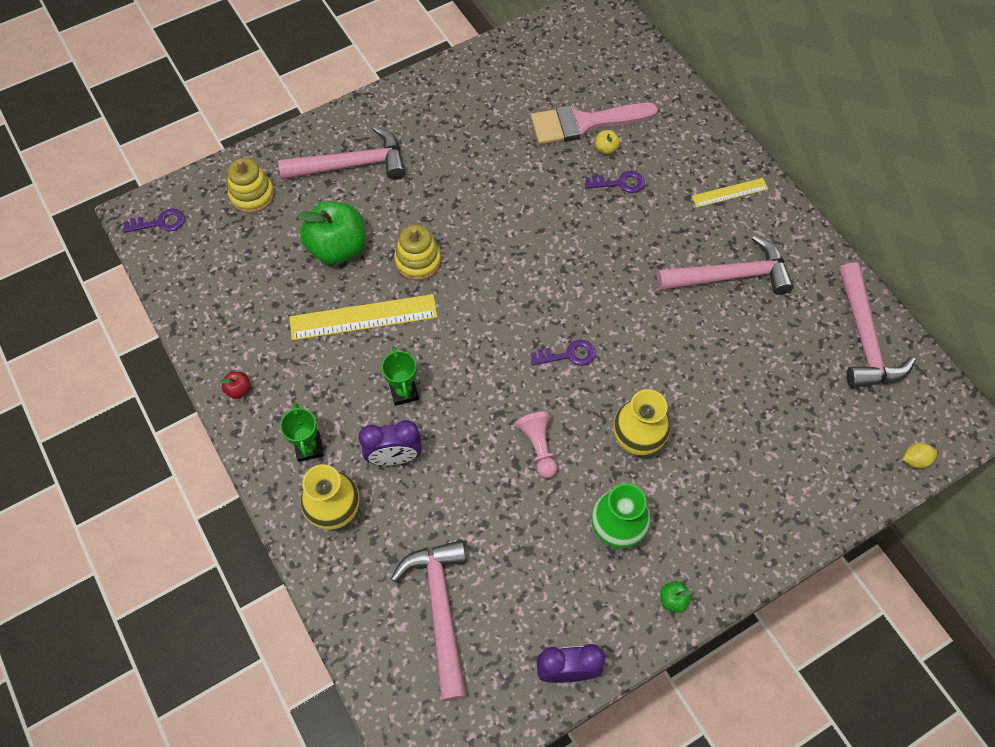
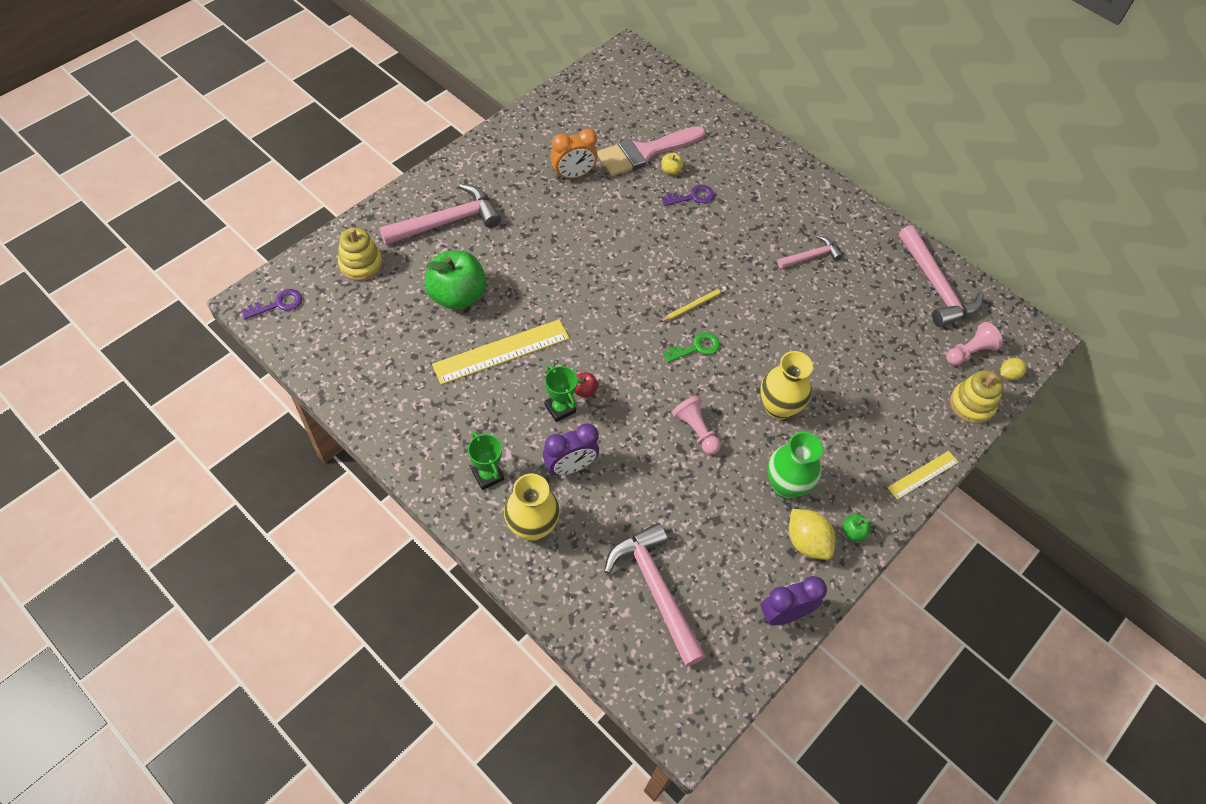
camera: 20 degrees left, 5 degrees down
(239, 390) = (404, 438): red apple -> red apple (584, 390)
(418, 261) = (535, 293): yellow stacking toy -> yellow stacking toy (971, 404)
(498, 136) = (573, 175): none -> orange clock
(568, 355) = (696, 348): purple key -> green key
(581, 307) = (694, 305): none -> yellow pencil
(618, 598) = (806, 542): none -> yellow lemon
(729, 193) = (787, 189): yellow ruler -> yellow ruler (923, 475)
(730, 276) = (811, 256): pink hammer -> pink hammer, size x0.56
(877, 423) = (969, 352): none -> pink pawn

